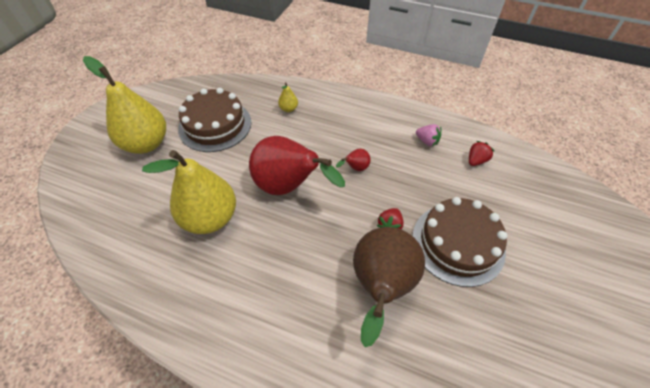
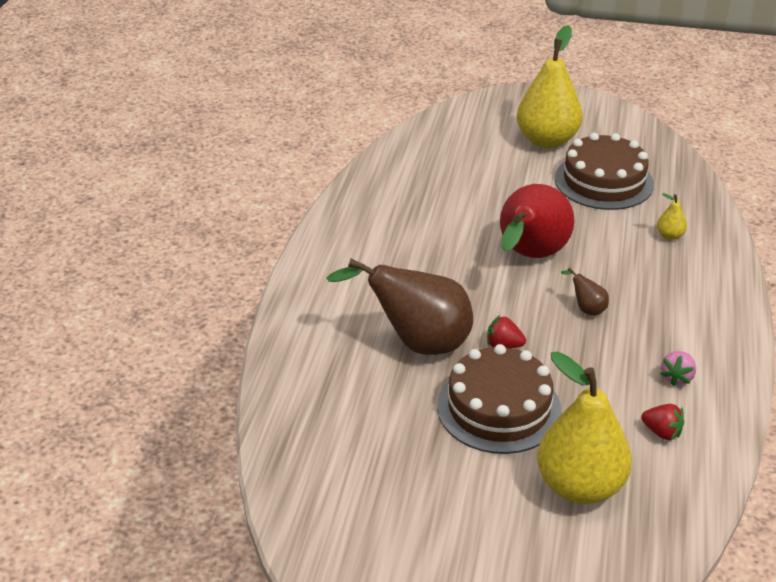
camera: 80 degrees right, 15 degrees down
(210, 218) = (462, 208): yellow pear -> yellow pear (580, 486)
(355, 168) = (586, 309): red pear -> brown pear

